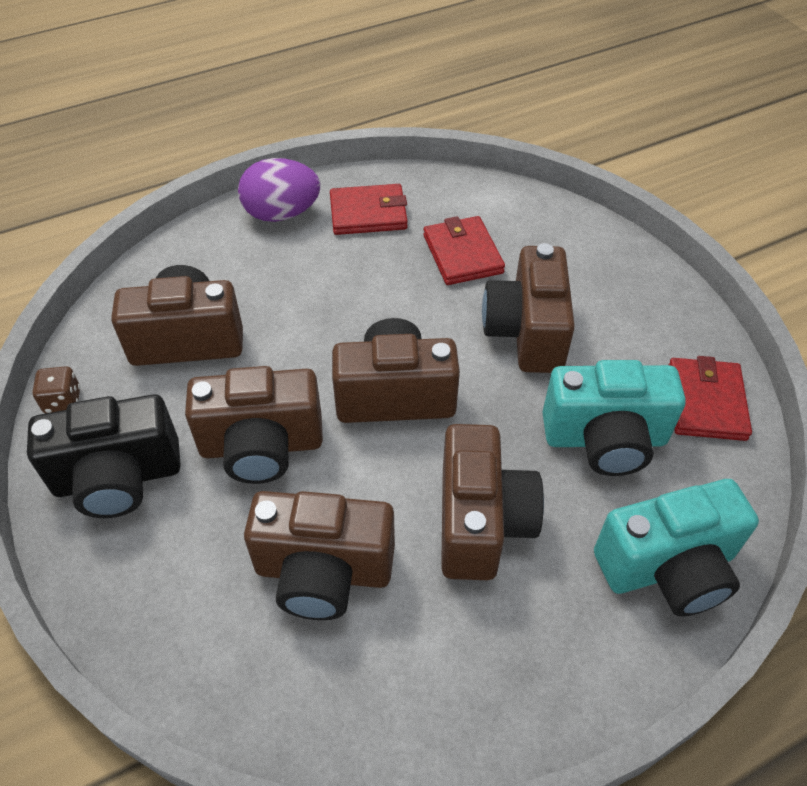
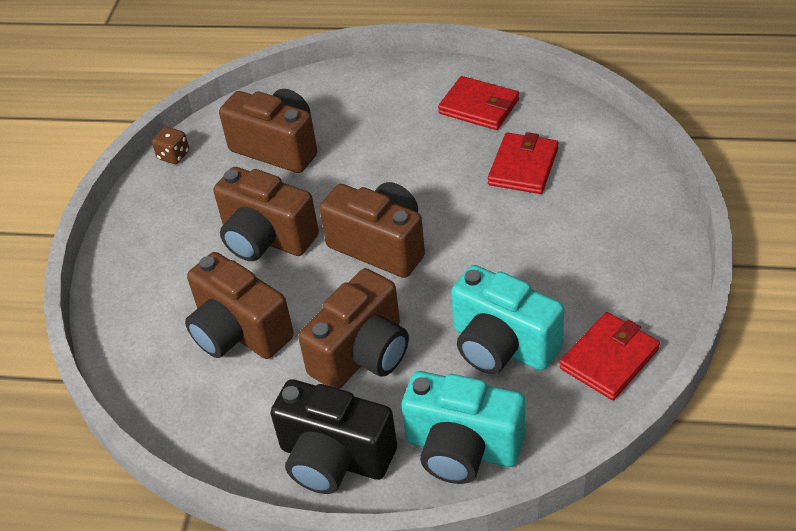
camera: 40 degrees right, 5 degrees down
(118, 478) = (168, 218): black camera -> black camera (334, 458)
(282, 214) = (414, 83): purple egg -> none
(526, 332) = (517, 245): brown camera -> none

